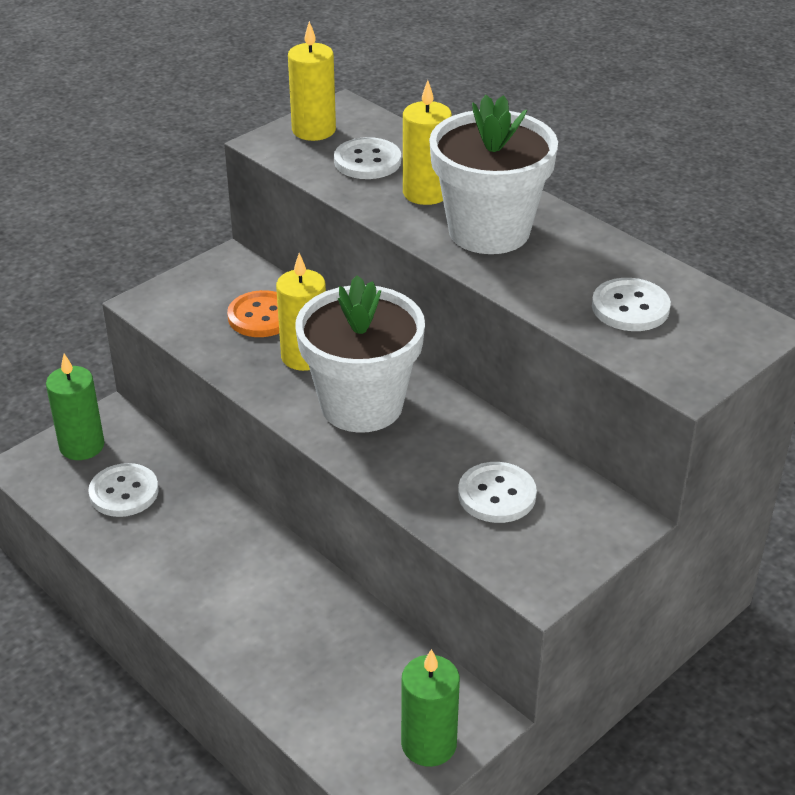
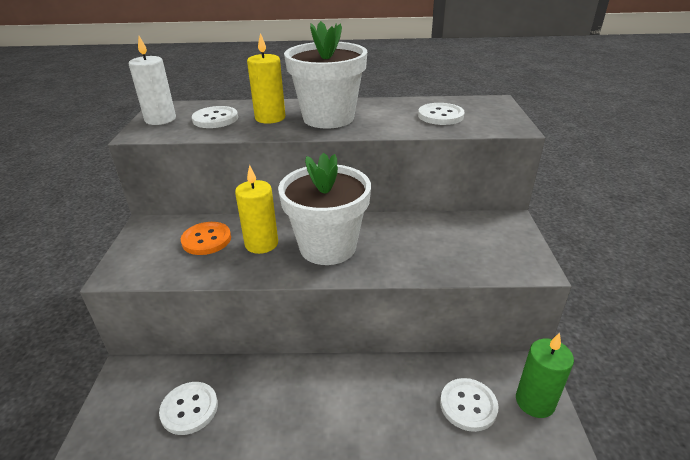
camera: 45 degrees left, 5 degrees down
(82, 446) = (122, 403): green candle -> none
(313, 130) = (160, 119): yellow candle -> white candle
(497, 495) = (452, 244): white button -> white button (468, 405)

